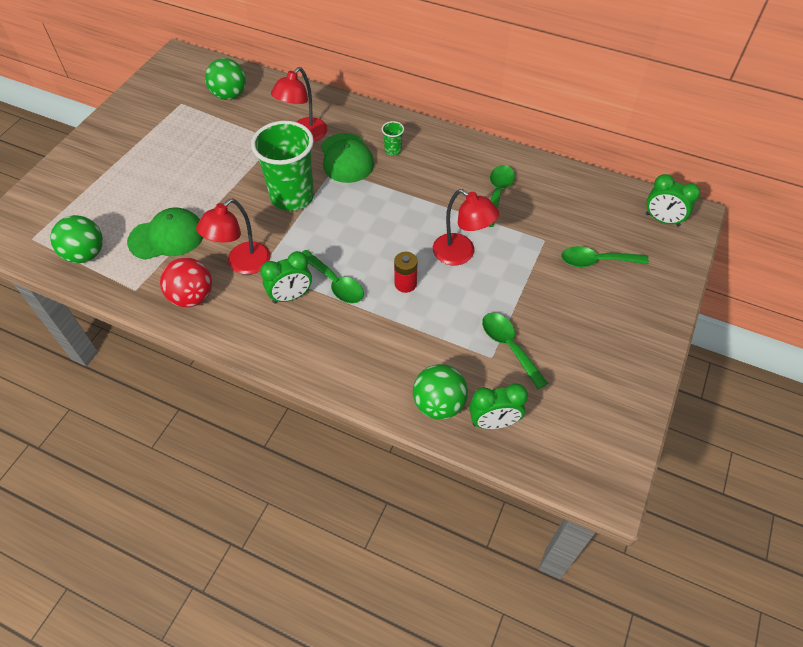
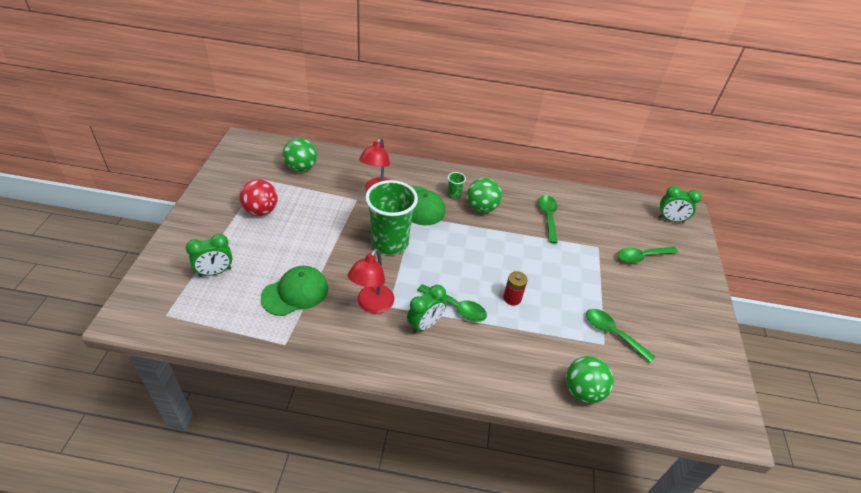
camera: 20 degrees left, 10 degrees down
(86, 254) = (225, 320): green ball -> green ball (481, 208)
(192, 297) = (340, 341): red ball -> red ball (261, 211)
(461, 254) = (543, 267): red lamp -> none
(493, 422) = (630, 396): green clock -> green clock (215, 272)

